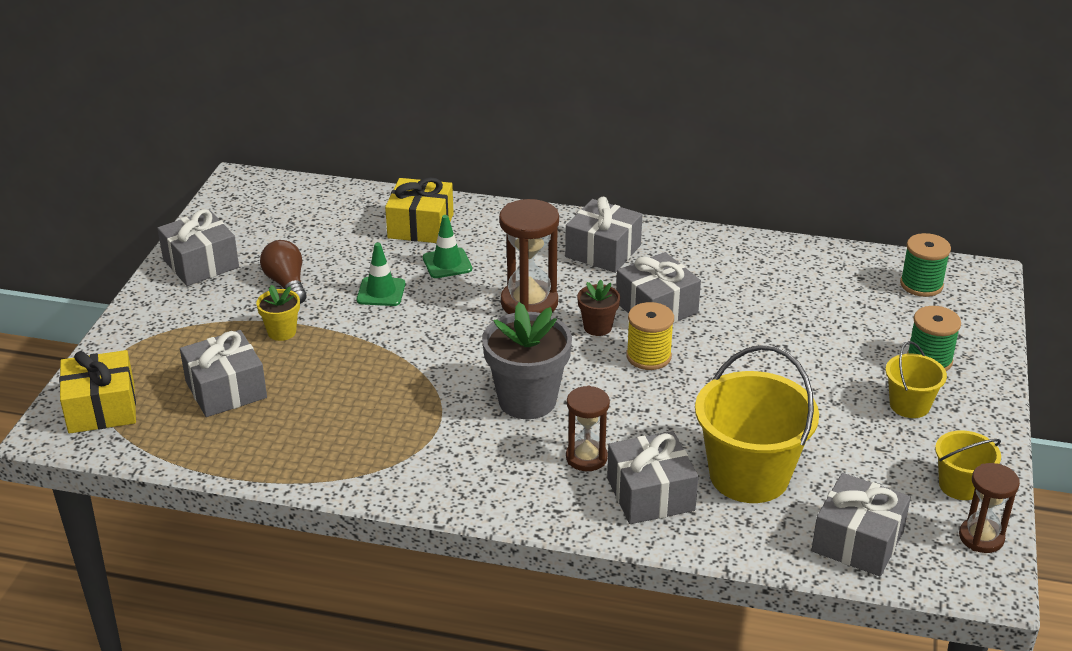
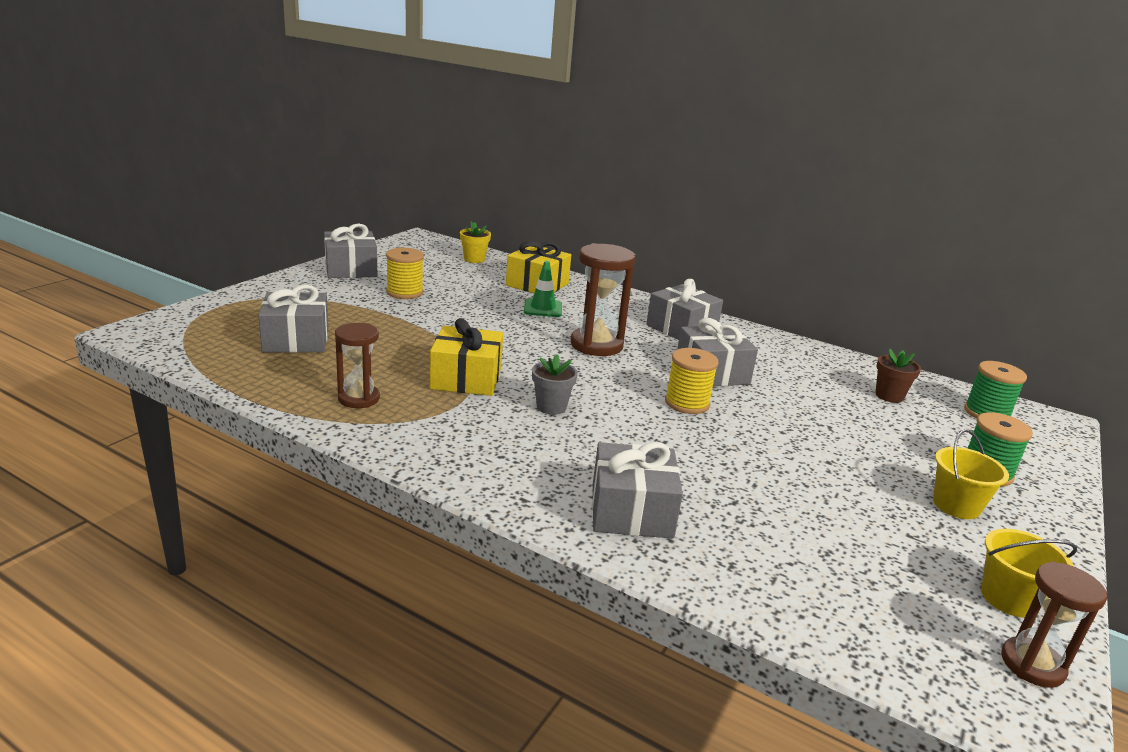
camera: 15 degrees right, 10 degrees down
(102, 408) = (187, 328): yellow gift -> yellow gift (466, 378)
(282, 332) = (375, 317): yellow flower pot -> yellow flower pot (474, 259)
(286, 284) = (405, 292): brown light bulb -> yellow spool
(381, 292) = (475, 312): green traffic cone -> none
(527, 400) = (551, 407): grey flower pot -> grey flower pot, size x0.52
(586, 458) = (581, 463): brown hourglass -> brown hourglass (359, 398)
(597, 327) = (649, 373): brown flower pot -> brown flower pot (889, 396)
(749, 475) = (750, 522): yellow bucket -> none
(857, 541) = (861, 623): grey gift -> none

